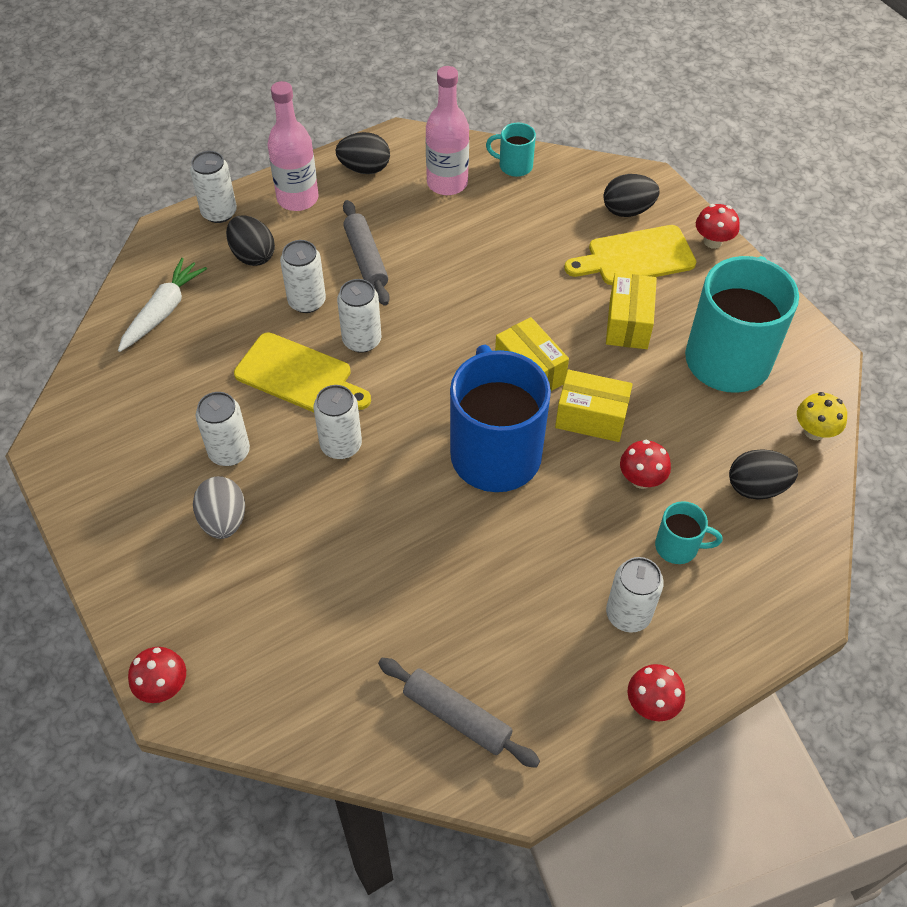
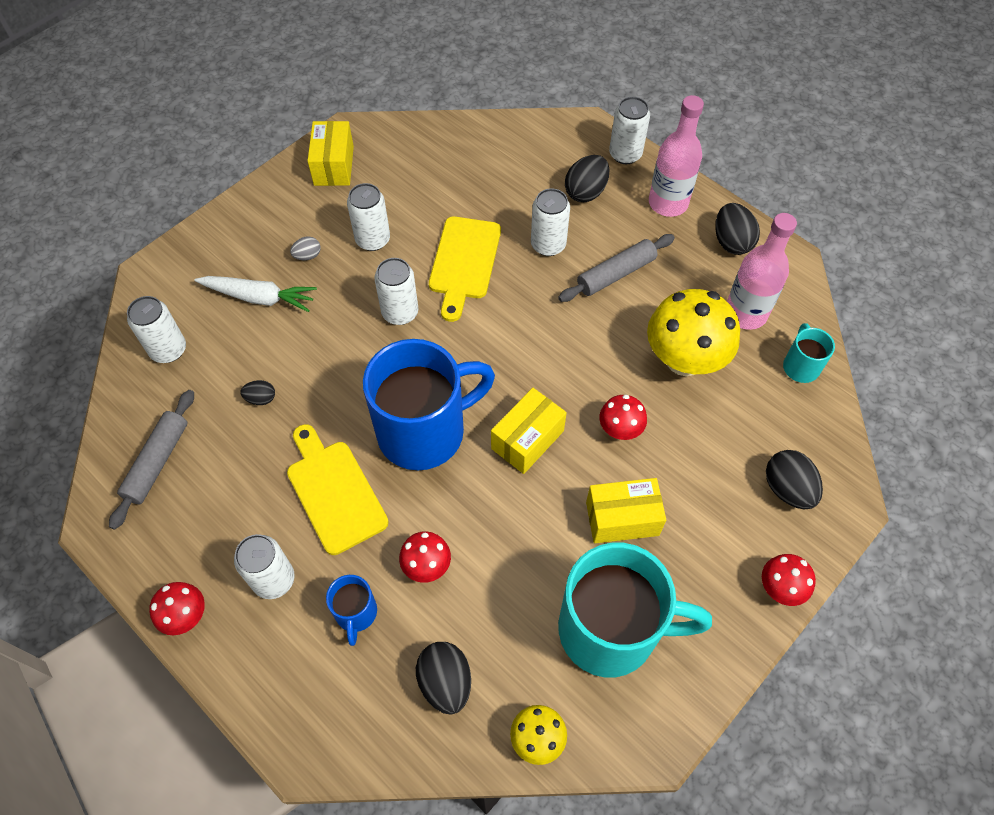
camera: 75 degrees right, 5 degrees up
(163, 311) = (501, 153): white carrot -> white carrot (259, 297)
(163, 686) = (160, 264): red mushroom -> red mushroom (620, 429)
(223, 520) = (307, 256): grey egg -> grey egg, size x0.55
(362, 340) = (518, 297): white can -> white can (168, 350)
(406, 597) = (261, 398): none -> black egg
(481, 237) = (684, 359): none -> yellow mushroom
(591, 418) = (488, 506): yellow box -> yellow box (334, 165)
(635, 257) = (720, 509): yellow cutting board -> yellow cutting board (334, 491)
(678, 547) = (356, 613): turquoise mug -> blue mug

